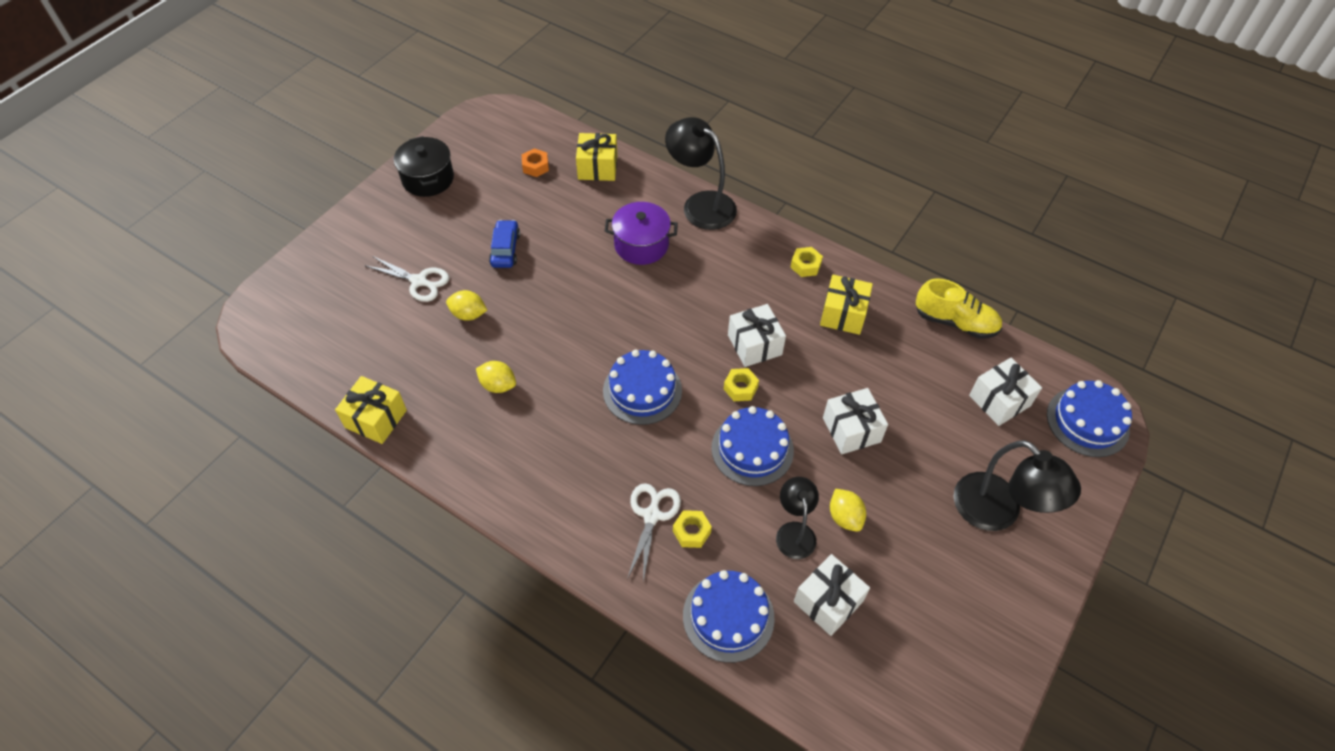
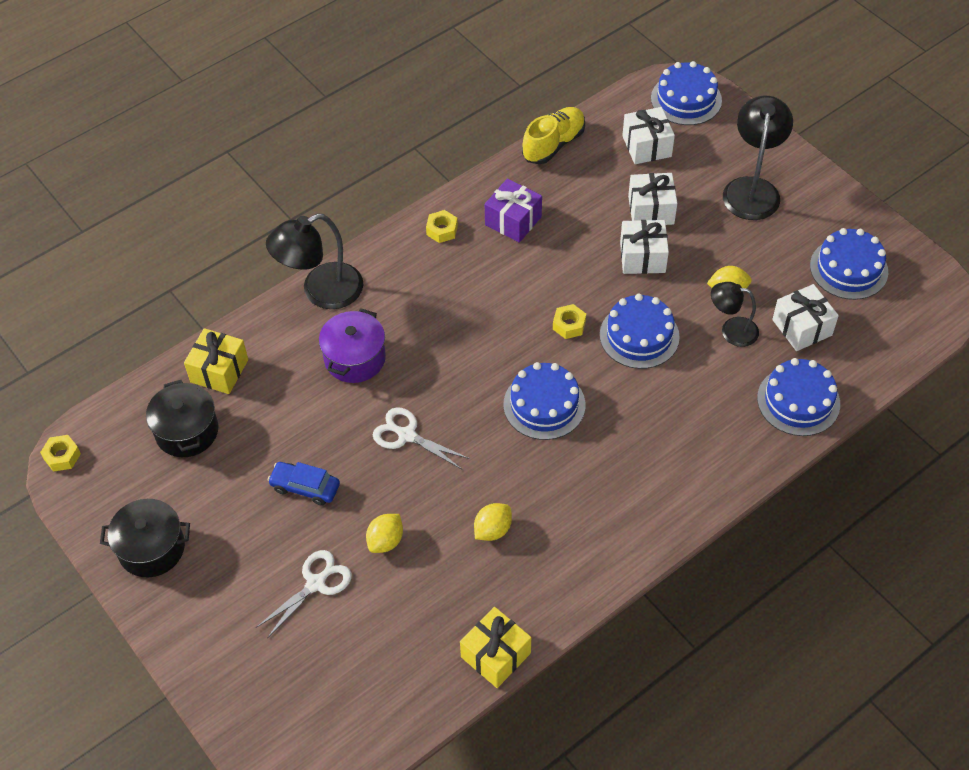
camera: 70 degrees left, 0 degrees up
(535, 166) = (187, 431): orange nut -> black pot
(652, 515) = (685, 432): white scissors -> white scissors (407, 435)
(691, 532) = (710, 405): yellow nut -> yellow nut (62, 456)
(754, 345) = (523, 299): white gift -> white gift (651, 210)
(843, 314) = (513, 221): yellow gift -> purple gift
(934, 637) = (848, 268): none -> blue cake
(997, 512) = (752, 189): black lamp -> black lamp turned 60 degrees counterclockwise

